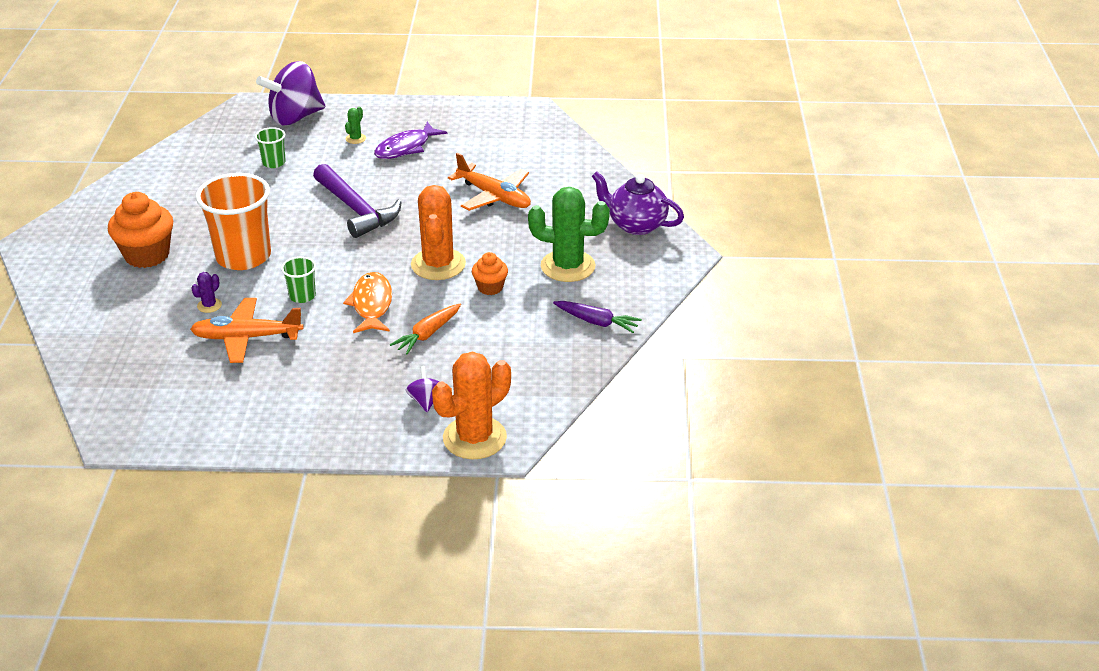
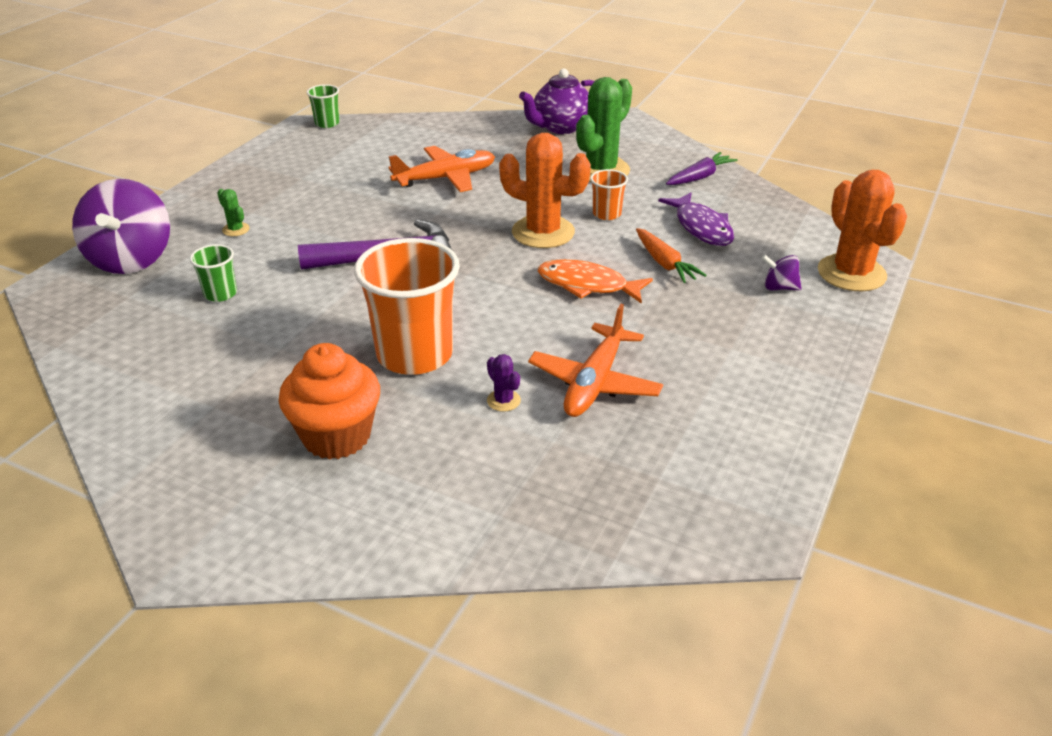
camera: 65 degrees left, 0 degrees up
(302, 296) = (536, 327): green cup -> green cup (327, 123)
(406, 148) = (294, 204): purple fish -> purple fish (701, 227)
(490, 287) = (607, 214): orange cupcake -> orange cup

